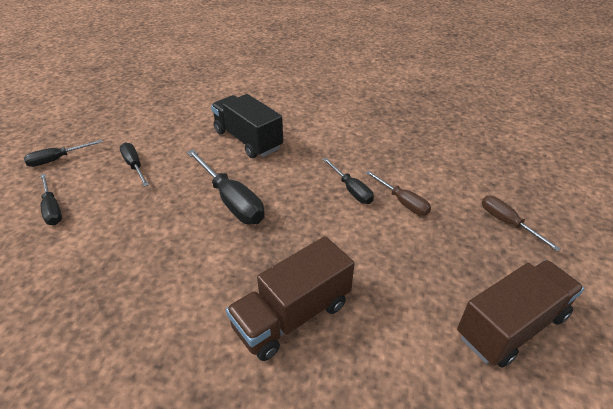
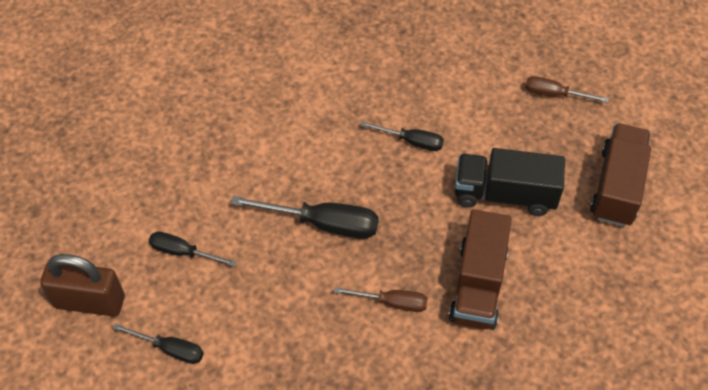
camera: 40 degrees left, 15 degrees up
(57, 159) = (90, 302): black screwdriver -> brown padlock
(248, 140) = (257, 146): black truck -> black truck (504, 194)
(402, 202) = (463, 126): brown screwdriver -> brown screwdriver (392, 302)

